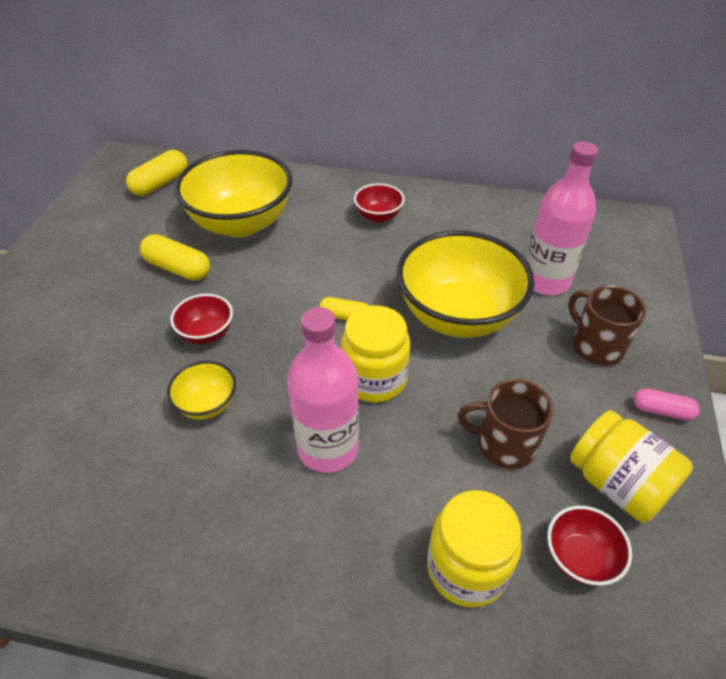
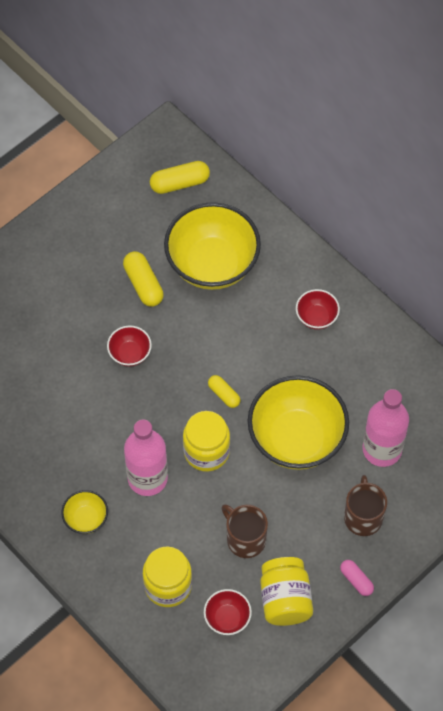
camera: 35 degrees right, 15 degrees up
(207, 404) = (100, 407): yellow bowl -> yellow bowl (86, 519)

